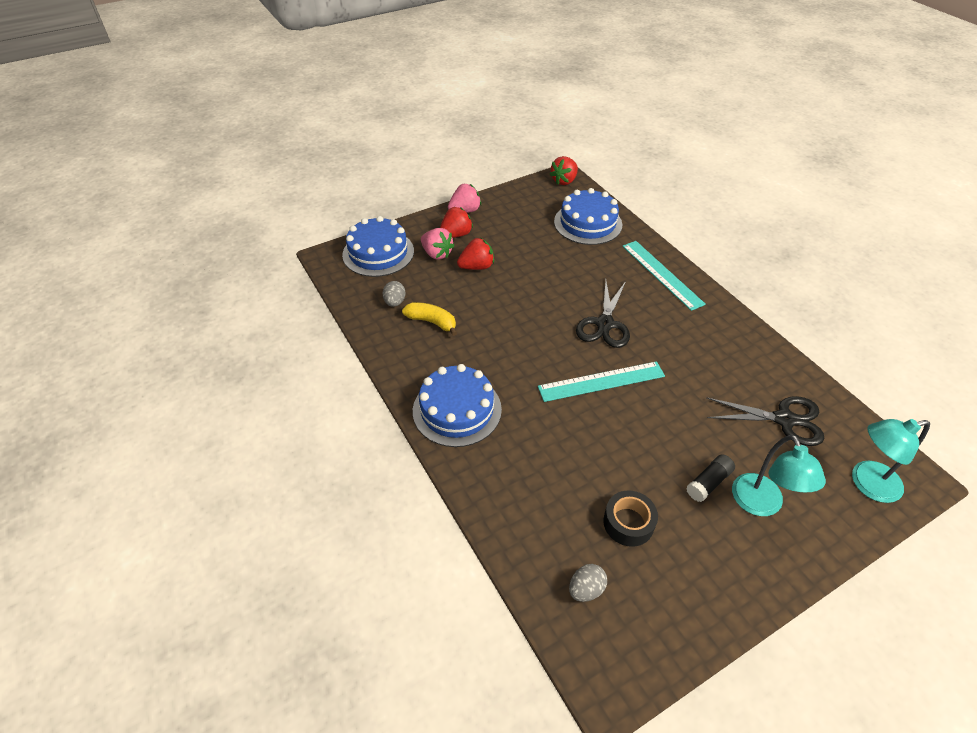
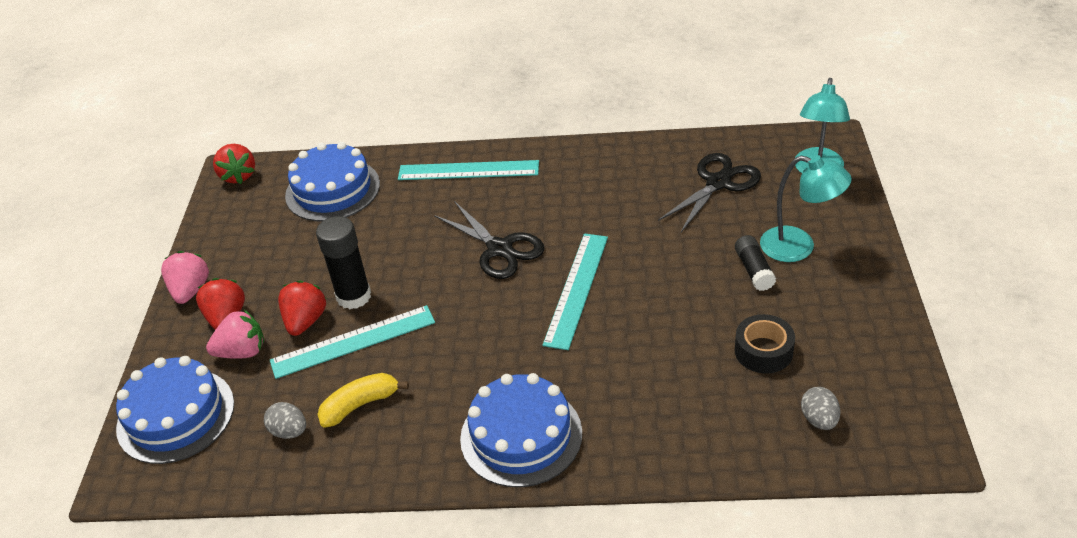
camera: 55 degrees left, 5 degrees down
(476, 295) = (353, 342): none -> turquoise ruler
(510, 277) = (354, 296): none -> black glue stick

